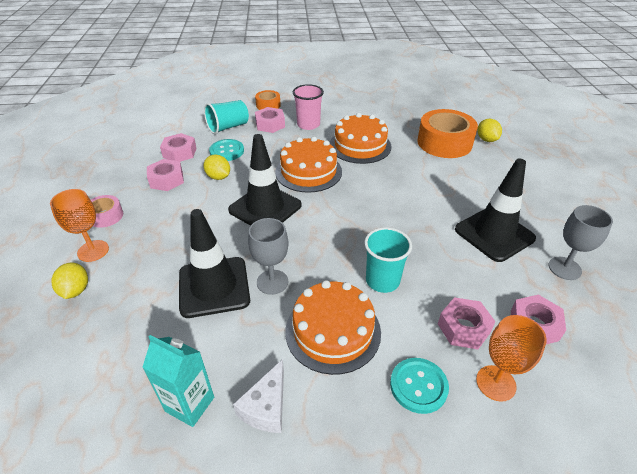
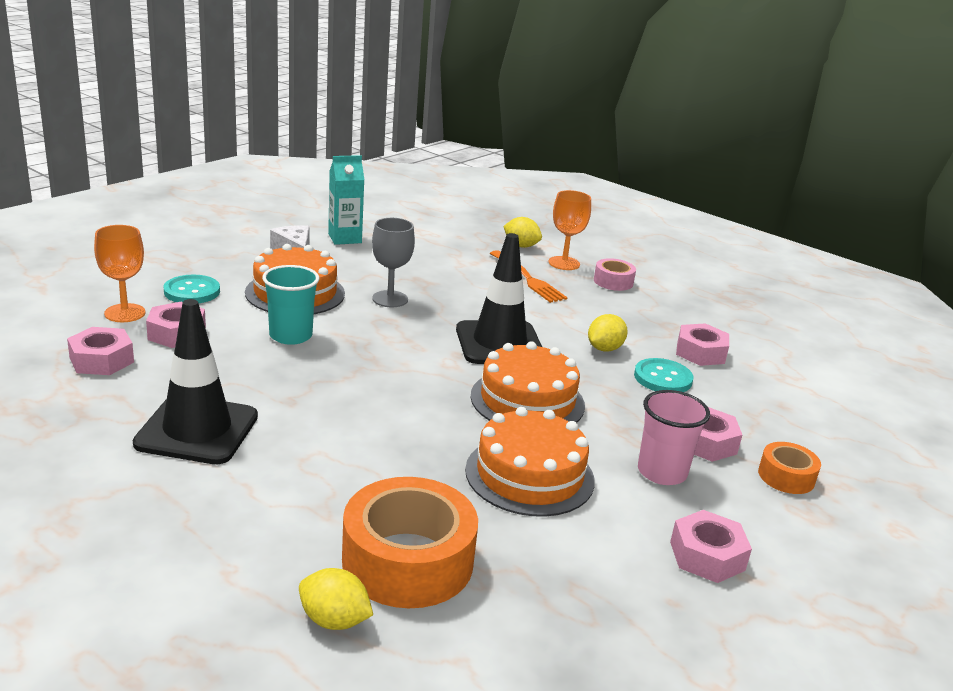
camera: 130 degrees right, 15 degrees down
(148, 249) = (528, 279): none -> orange fork
(166, 180) = (642, 324): pink nut -> pink nut (707, 556)
(214, 287) = (431, 280): black traffic cone -> none
(218, 177) = (604, 349): yellow lemon -> yellow lemon turned 45 degrees counterclockwise
(228, 127) = (738, 409): turquoise cup -> none
(564, 268) = (77, 427): grey goblet -> none

